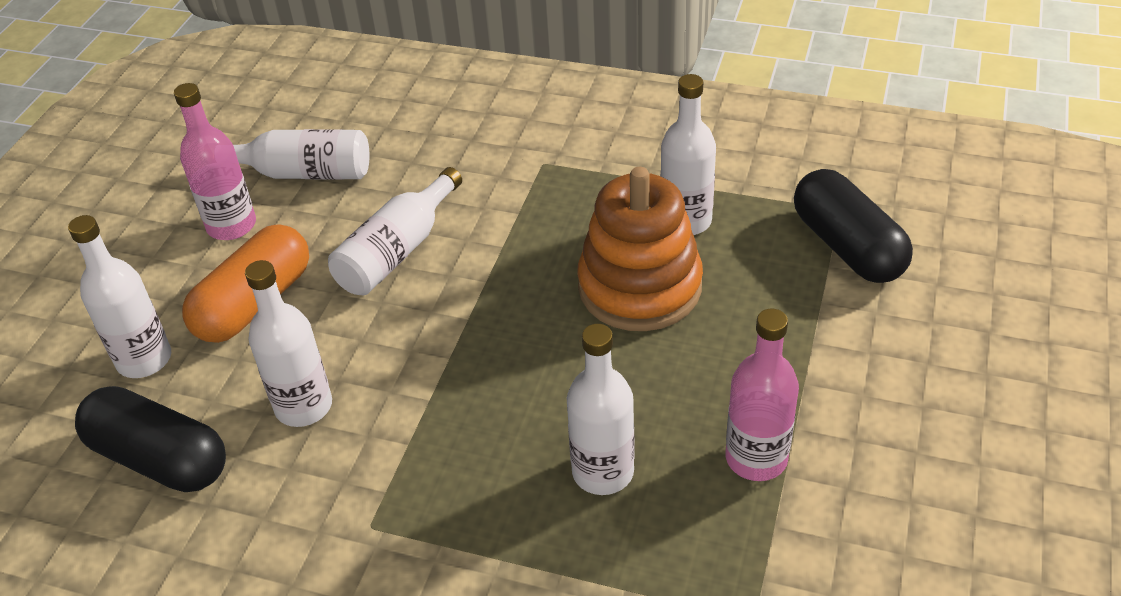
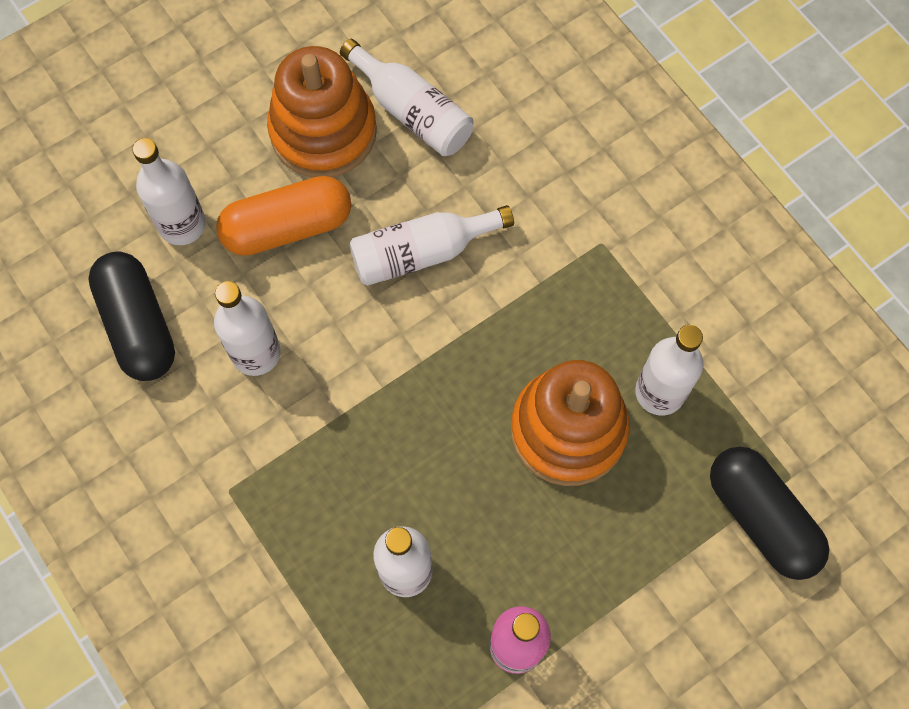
camera: 35 degrees right, 25 degrees up
(231, 225) = (323, 131): pink bottle -> orange stacking toy
(847, 246) = (761, 518): black capsule -> black capsule turned 45 degrees counterclockwise

